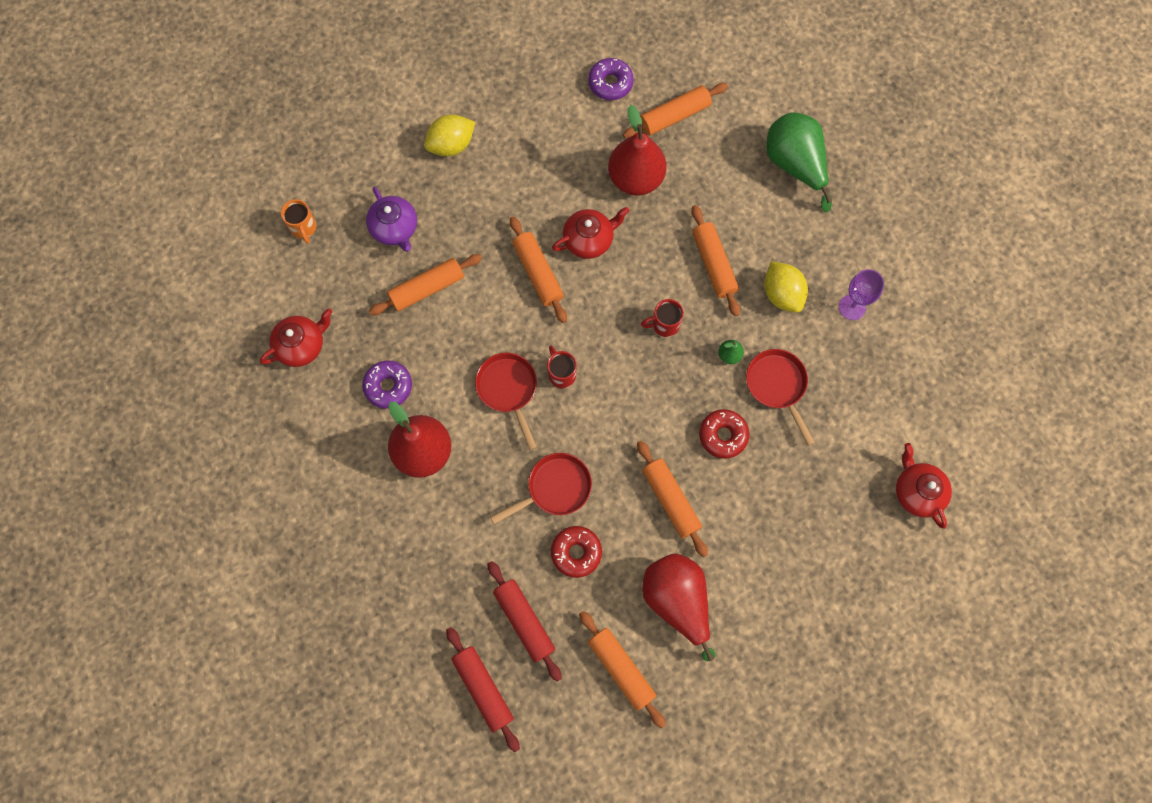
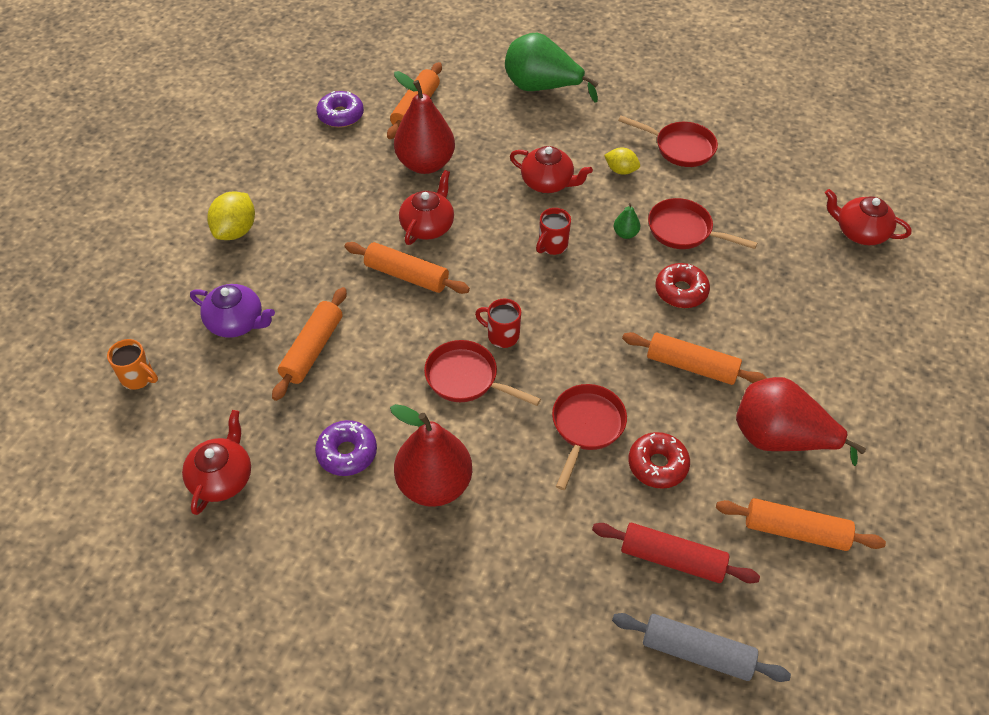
camera: 40 degrees left, 20 degrees down
(483, 688) = (696, 652): red rolling pin -> grey rolling pin
(713, 264) = (548, 182): orange rolling pin -> red teapot
(782, 294) = (621, 170): yellow lemon -> yellow lemon, size x0.63
(852, 307) = (680, 148): purple goblet -> red pan

